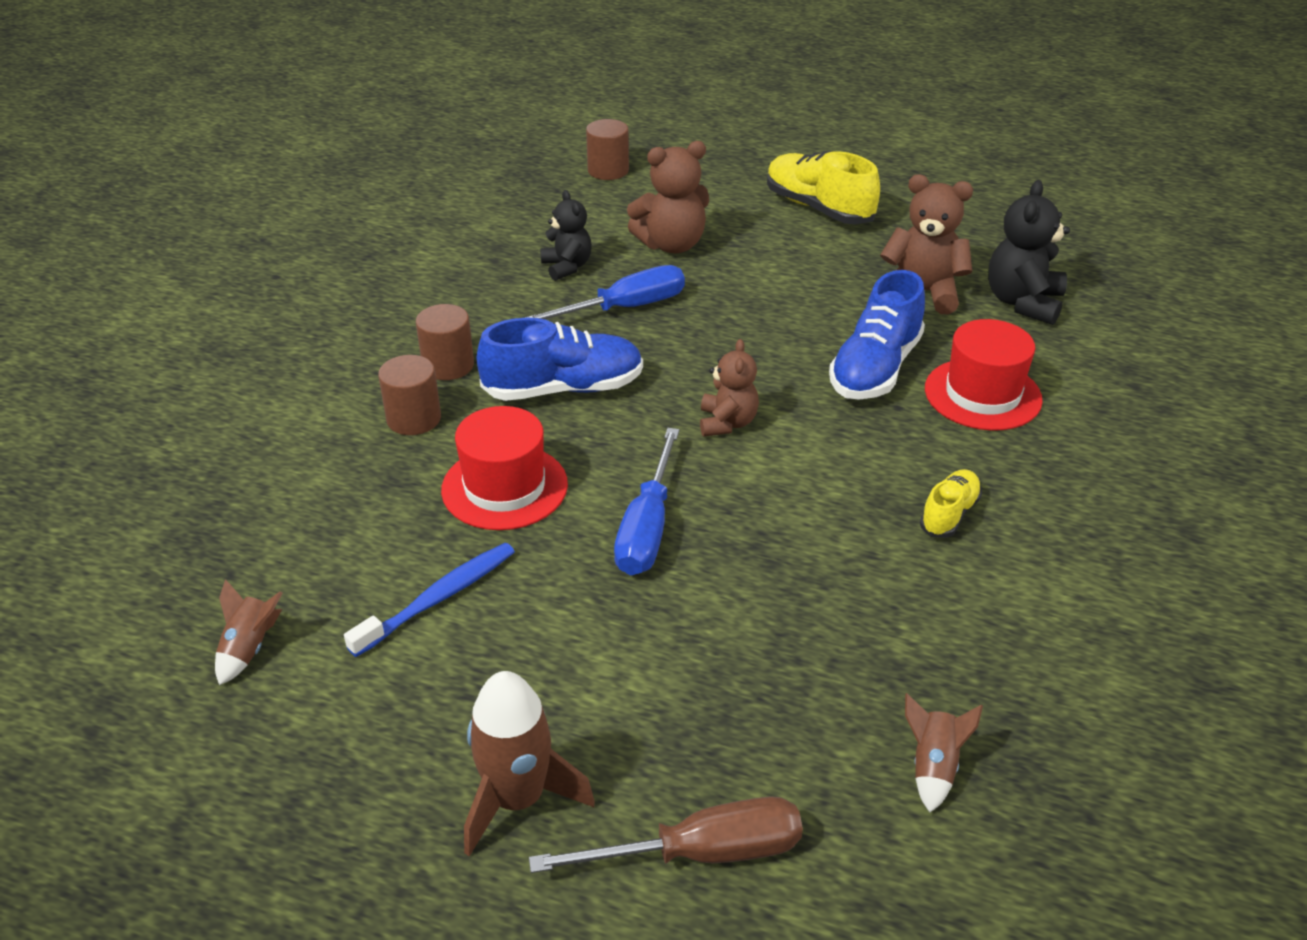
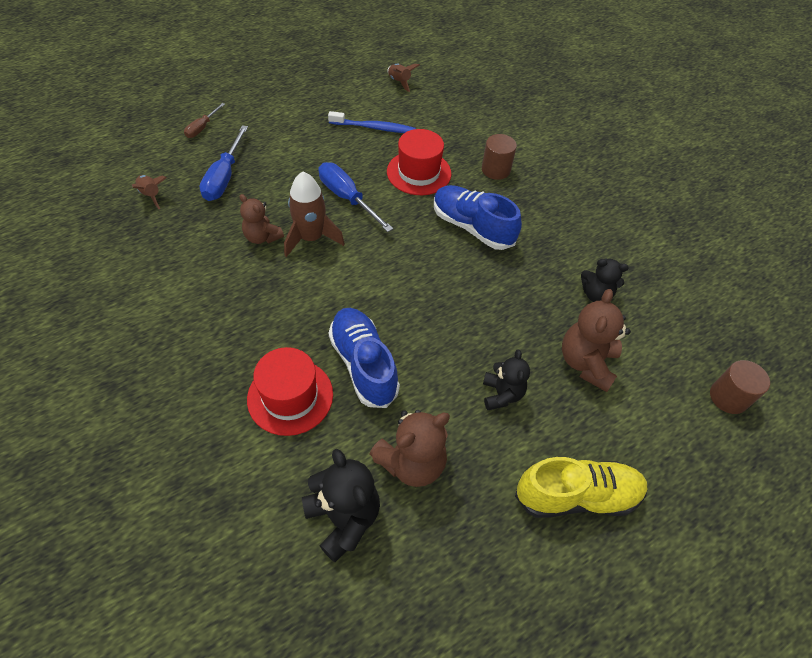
camera: 125 degrees right, 15 degrees up
(438, 598) = (374, 128): blue toothbrush -> blue toothbrush turned 75 degrees counterclockwise
(448, 365) = (530, 199): brown cylinder -> none
(518, 799) = (269, 105): brown rocket -> brown rocket (311, 238)
(564, 389) = (472, 227): blue shoe -> blue shoe turned 105 degrees clockwise
(625, 308) = (527, 293): blue screwdriver -> blue screwdriver (224, 177)
(700, 853) = (202, 128): brown screwdriver -> brown screwdriver, size x0.58
(727, 423) = (385, 268): brown teddy bear -> brown teddy bear (262, 237)
(779, 275) = (501, 394): none -> black teddy bear
(949, 514) = (236, 300): yellow shoe -> none

